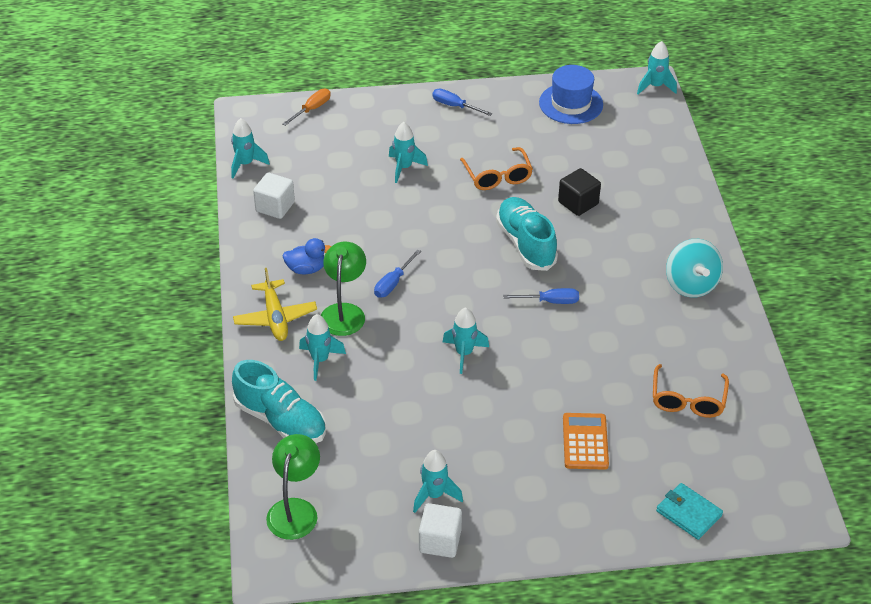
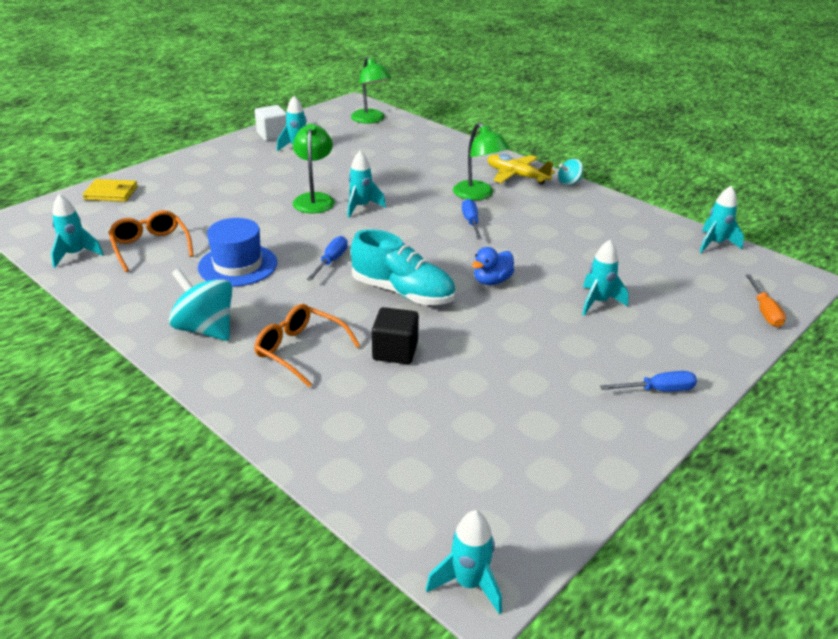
camera: 140 degrees right, 10 degrees down
(244, 282) = (569, 183): none -> turquoise spinning top
(275, 207) = (636, 228): white cube -> none
(280, 420) = (433, 141): turquoise shoe -> none
(306, 269) = (544, 205): blue duck -> blue duck (492, 281)
(320, 360) = (453, 169): turquoise rocket -> turquoise rocket (75, 255)
(496, 389) = (314, 199): none -> green lamp
(497, 176) = (506, 337): orange glasses -> orange glasses (300, 350)
(550, 301) = (331, 261): blue screwdriver -> blue screwdriver turned 150 degrees clockwise
(571, 104) = (544, 473): blue hat -> blue hat (238, 265)
(585, 442) = (218, 198): orange calculator -> none
(688, 513) = (111, 193): turquoise wallet -> yellow wallet

